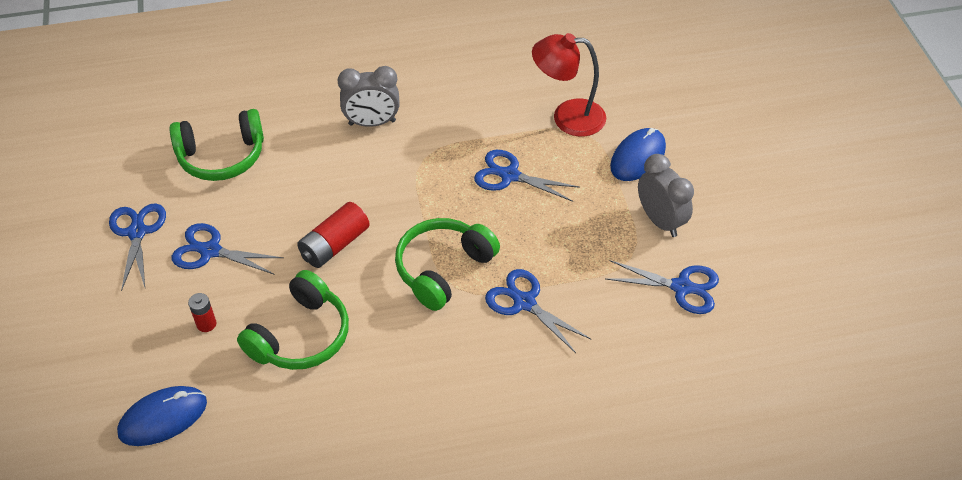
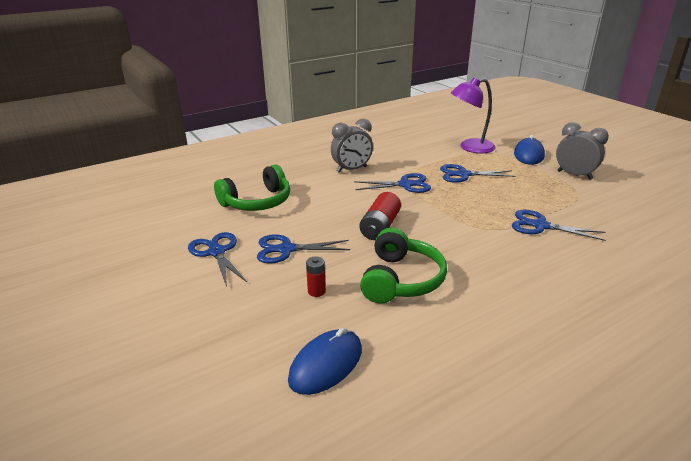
camera: 20 degrees left, 20 degrees down
(443, 269) = (468, 222): green headphones -> none
(567, 117) = (470, 147): red lamp -> purple lamp
(681, 287) = (624, 198): blue scissors -> blue scissors (405, 185)

